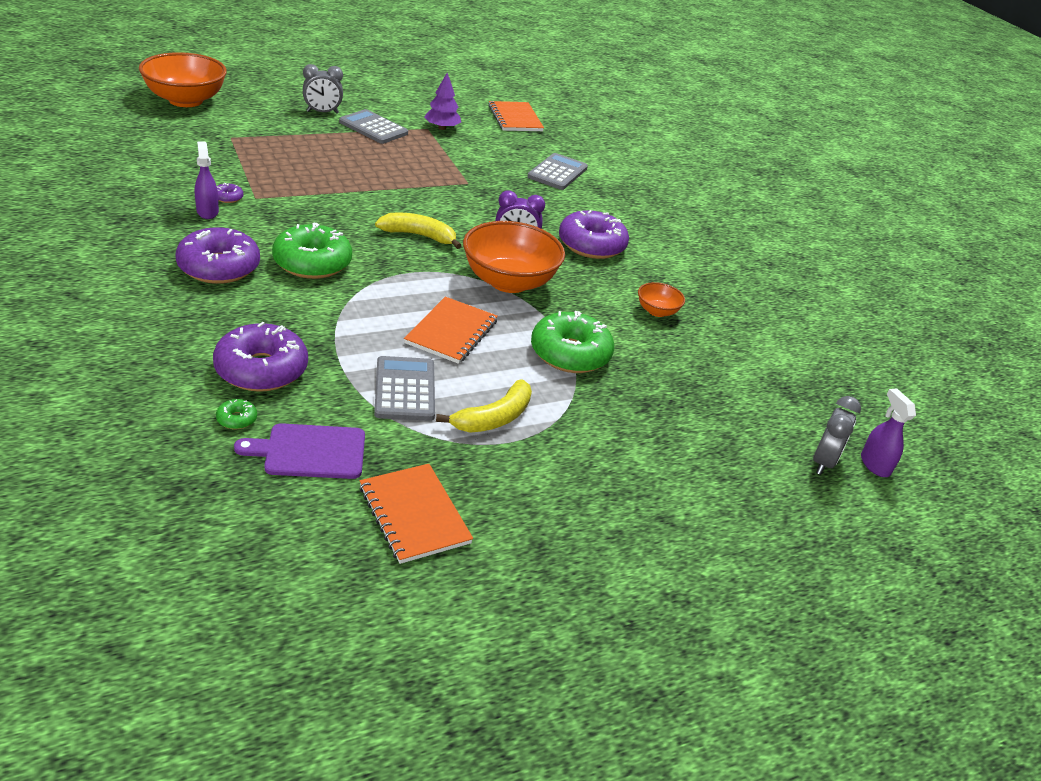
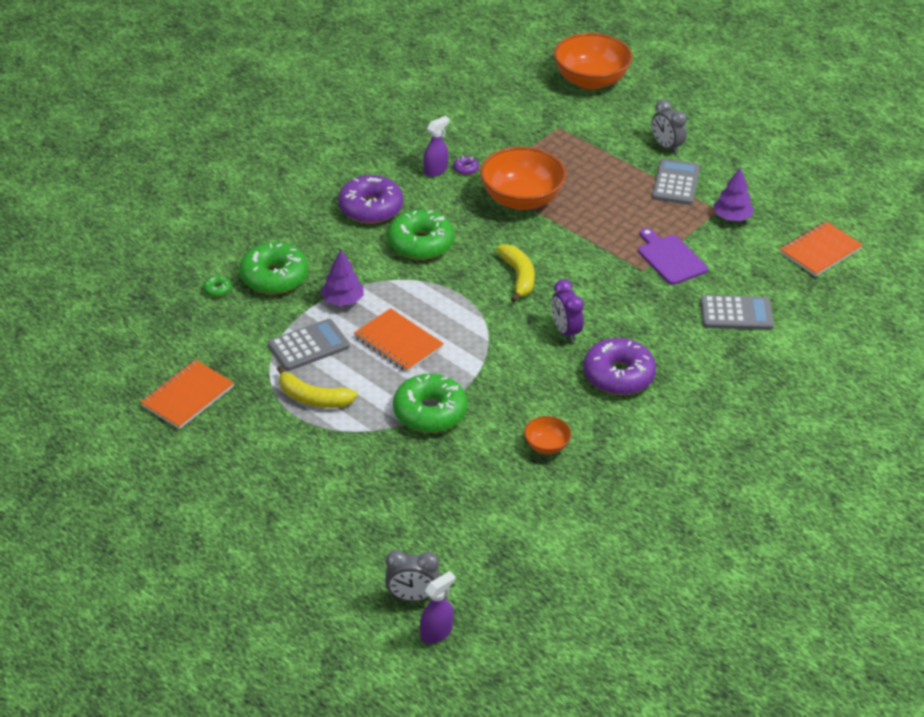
camera: 70 degrees right, 5 degrees up
(261, 369) = (274, 277): purple donut -> green donut
(310, 452) = (211, 331): purple cutting board -> purple cutting board (670, 258)
(351, 340) = (343, 300): none -> purple tree
(451, 332) = (398, 342): orange notebook -> orange notebook turned 45 degrees clockwise
(509, 281) = (501, 347): orange bowl -> orange bowl (521, 199)

